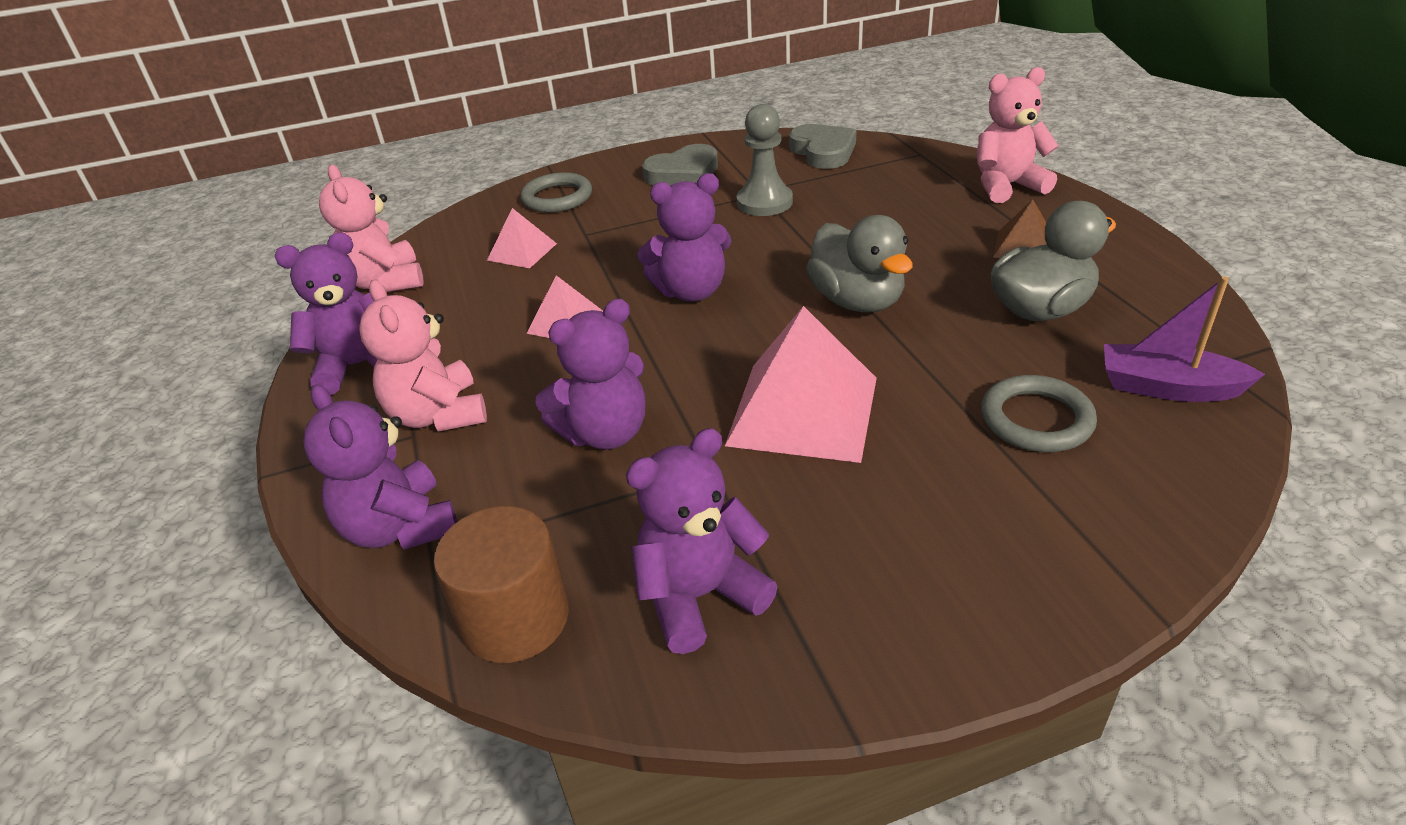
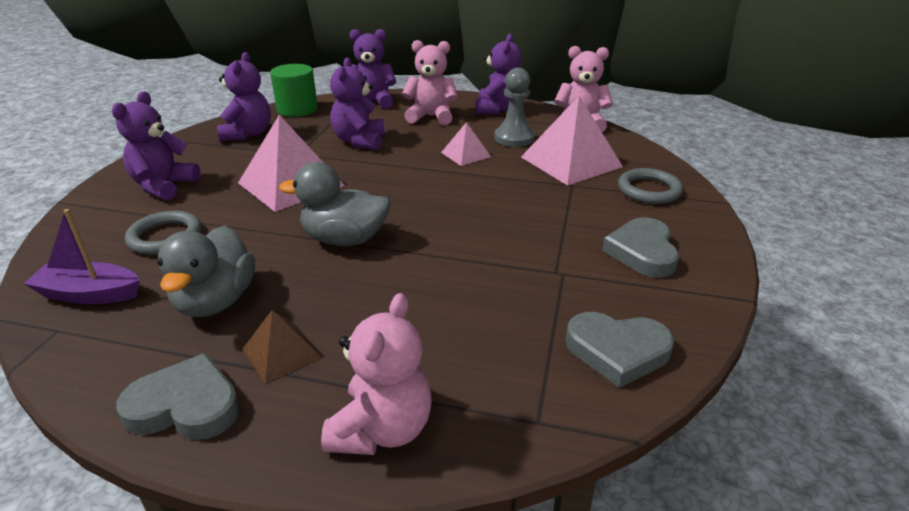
camera: 120 degrees right, 5 degrees down
(515, 618) = (297, 109): brown cylinder -> green cylinder
(522, 252) = (571, 161): pink pyramid -> pink pyramid, size x1.94
(691, 291) = (443, 194): purple teddy bear -> purple teddy bear (164, 186)
(764, 202) = (535, 266): grey pawn -> grey pawn (514, 138)
(1122, 251) = (186, 406): none -> grey heart
(1167, 387) = (89, 294): purple boat -> purple boat turned 135 degrees counterclockwise

